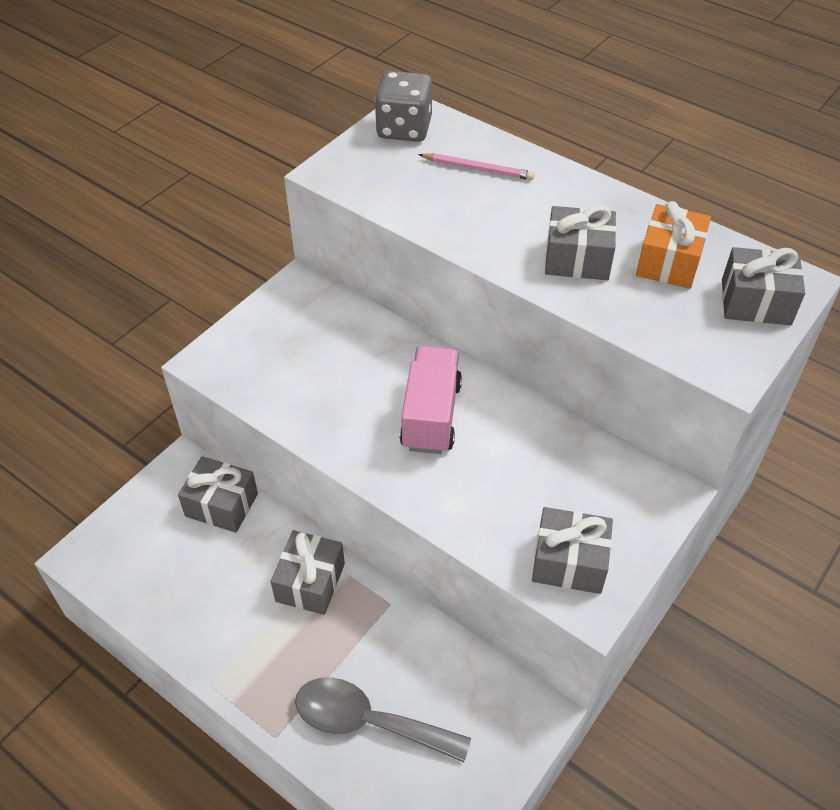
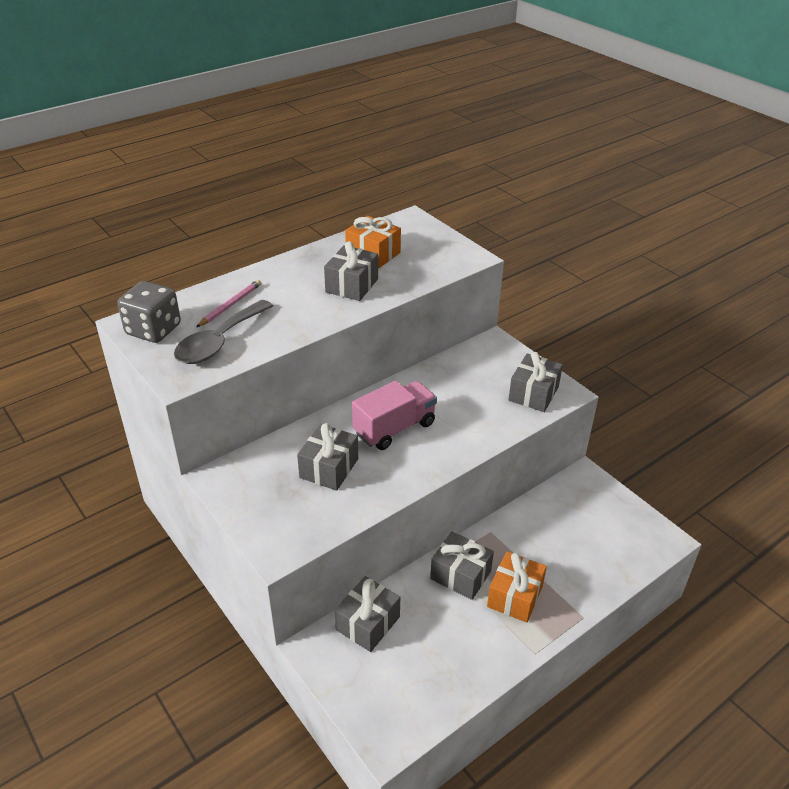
camera: 75 degrees left, 10 degrees down
(291, 649) = (515, 596): none -> orange gift
(368, 722) = (579, 562): grey spoon -> grey spoon (219, 342)
(431, 415) = (394, 428): pink truck -> pink truck turned 120 degrees clockwise
(755, 302) = (421, 235): grey gift -> grey gift (329, 468)

